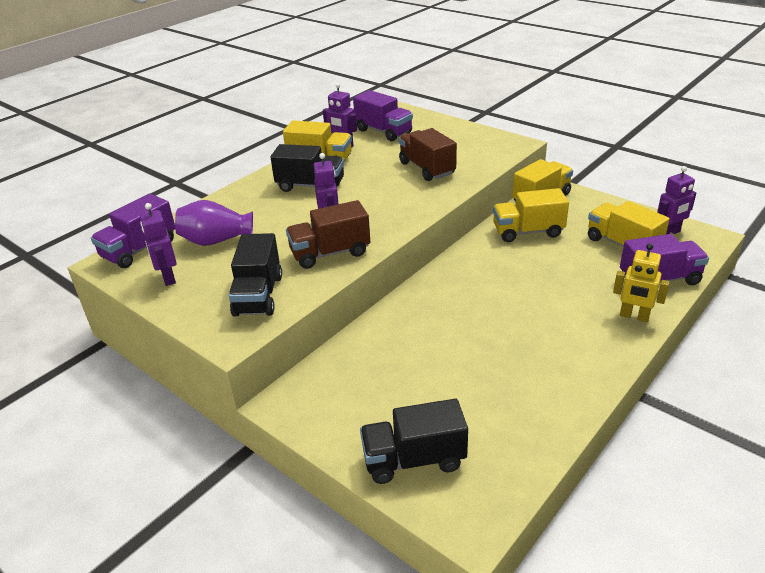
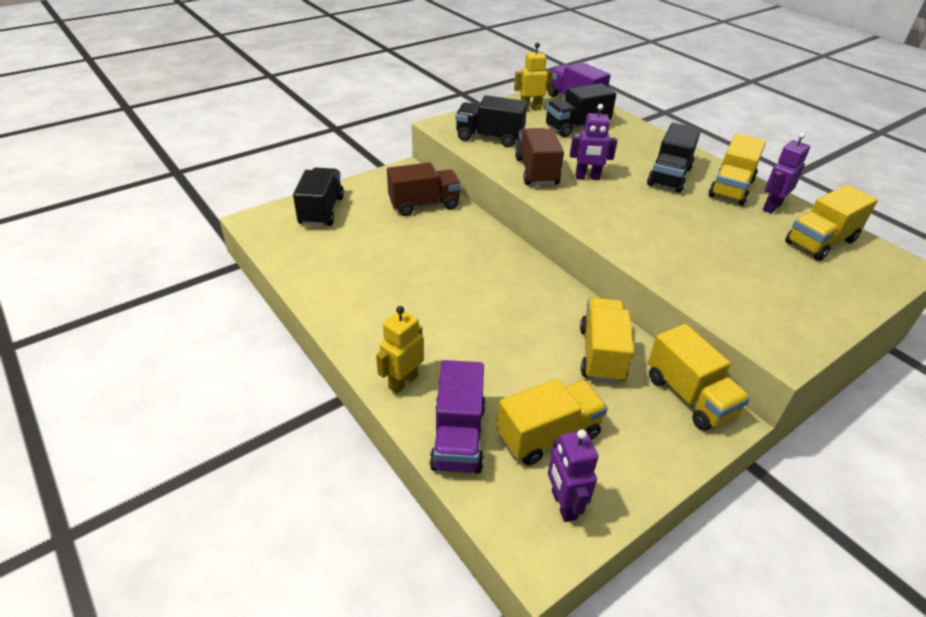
camera: 100 degrees right, 5 degrees up
(168, 278) = (530, 109): purple robot -> yellow robot
(216, 241) = (576, 127): purple vase -> black truck
(383, 131) = (820, 242): purple truck -> yellow truck
(426, 168) = (703, 254): brown truck -> brown truck (424, 204)

